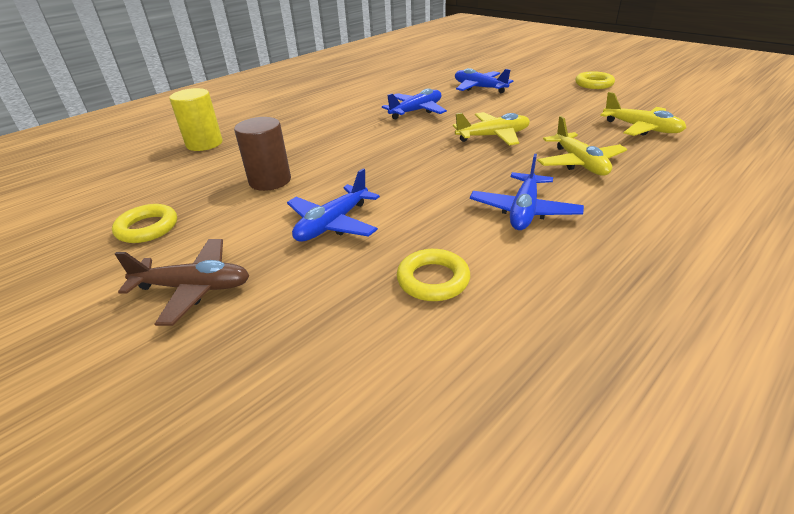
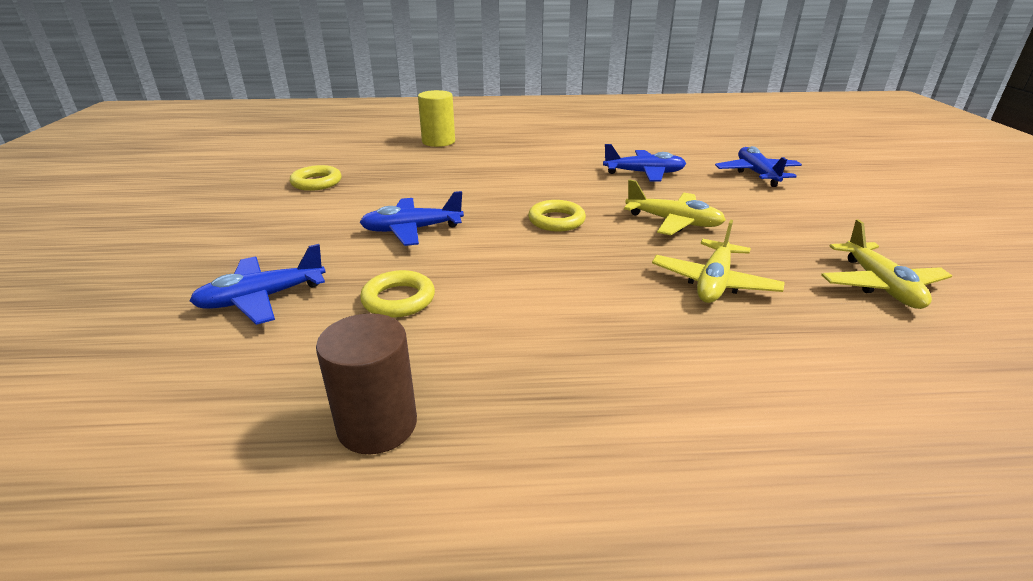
camera: 40 degrees right, 5 degrees down
(194, 288) = (276, 228): brown plane -> none
(270, 181) = (430, 183): brown cylinder -> brown cylinder (377, 425)
(524, 211) = (566, 293): blue plane -> blue plane (262, 298)
(594, 84) = (925, 217): yellow ring -> yellow ring (556, 221)

